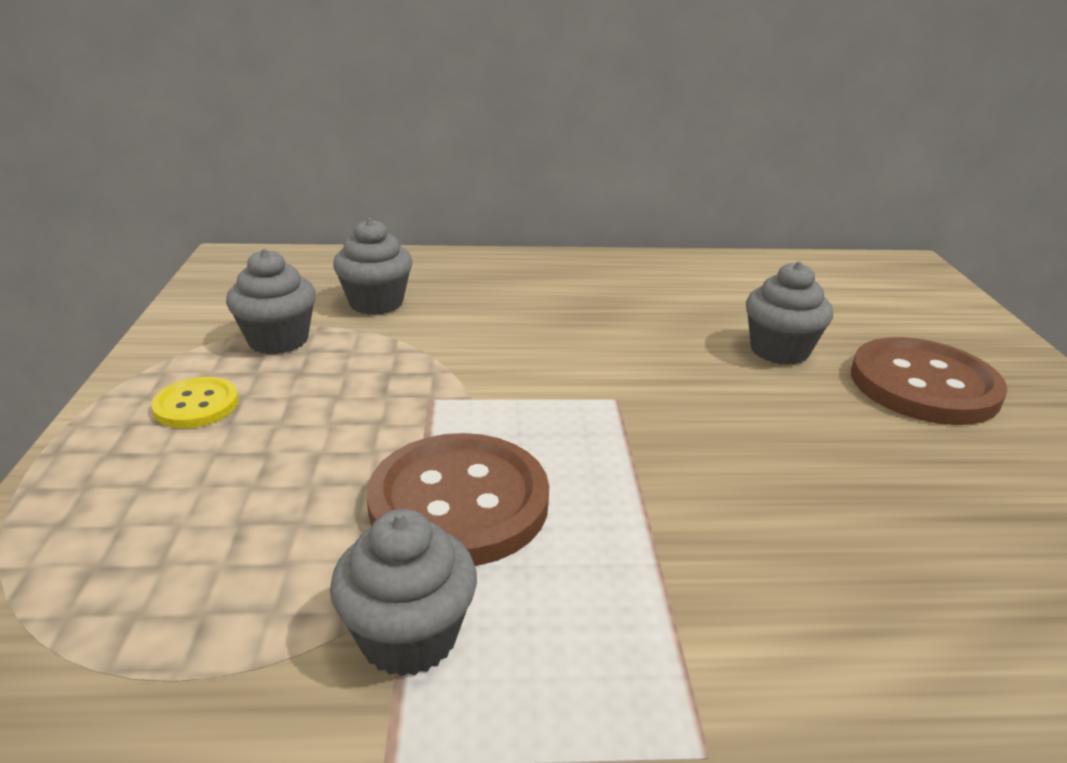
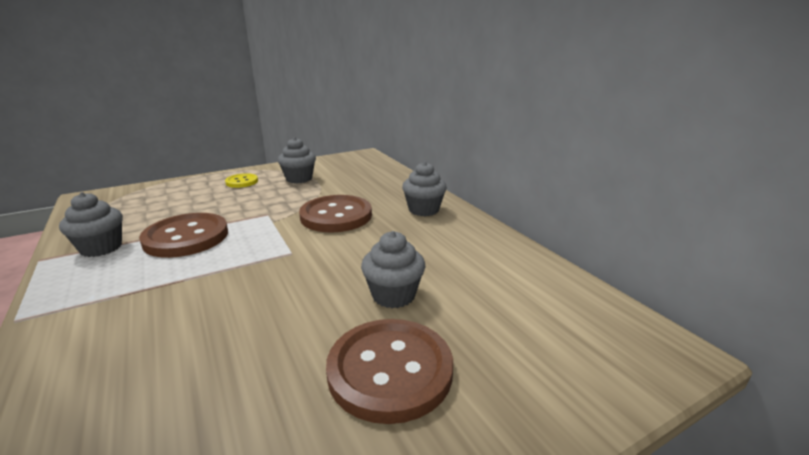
camera: 65 degrees right, 5 degrees down
(376, 303) = (348, 184): grey cupcake -> grey cupcake (423, 210)
(508, 339) = (336, 216): none -> brown button

